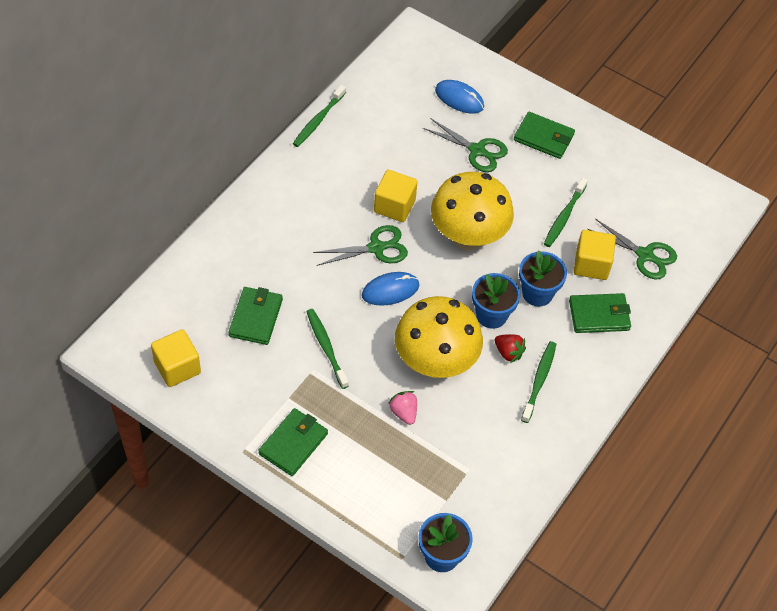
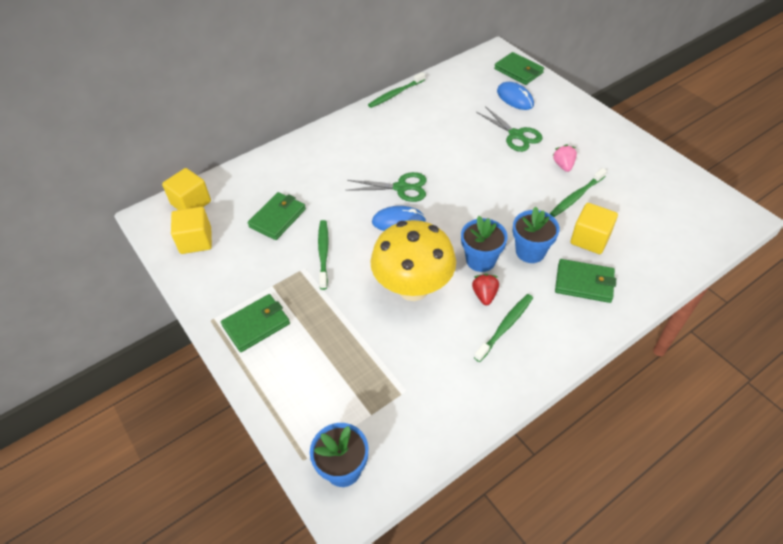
camera: 25 degrees right, 5 degrees down
(394, 206) = (430, 161): yellow cube -> yellow cube (191, 203)
(404, 412) = (366, 323): pink strawberry -> pink strawberry (563, 165)
(468, 237) = (483, 195): yellow mushroom -> none
(508, 353) = (484, 295): red strawberry -> red strawberry turned 150 degrees counterclockwise
(543, 137) = (577, 136): green wallet -> green wallet (518, 71)
(645, 255) = (645, 242): green scissors -> none

